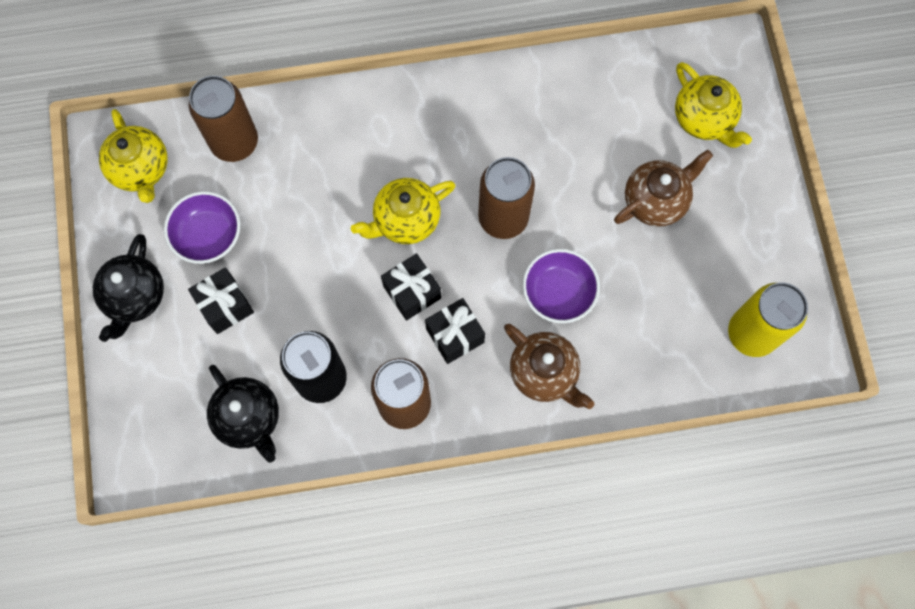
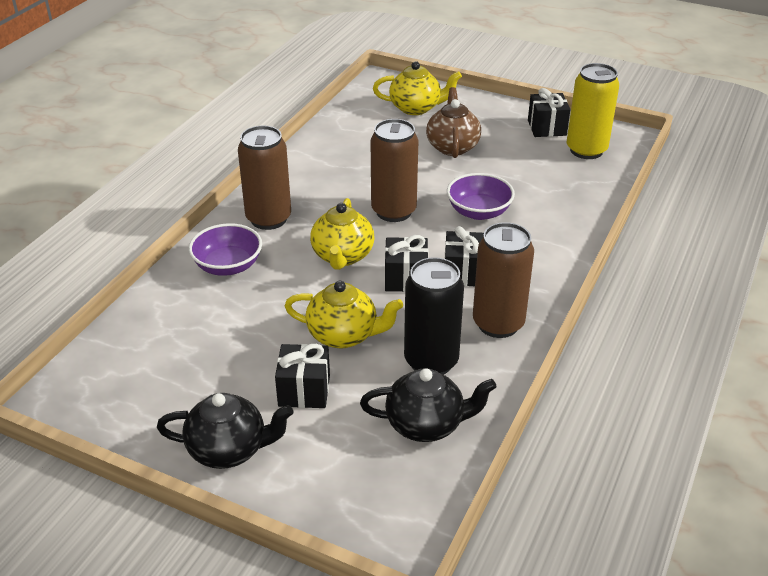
camera: 55 degrees left, 35 degrees down
(135, 297) = (229, 449): black teapot -> black teapot turned 45 degrees counterclockwise
(141, 169) = (113, 386): yellow teapot -> yellow teapot (344, 335)
(208, 236) = (227, 371): purple bowl -> purple bowl (228, 266)
(235, 142) = (165, 317): brown can -> brown can (268, 219)
(544, 373) = (536, 244): brown teapot -> none
(767, 270) = (547, 128): none -> black gift

